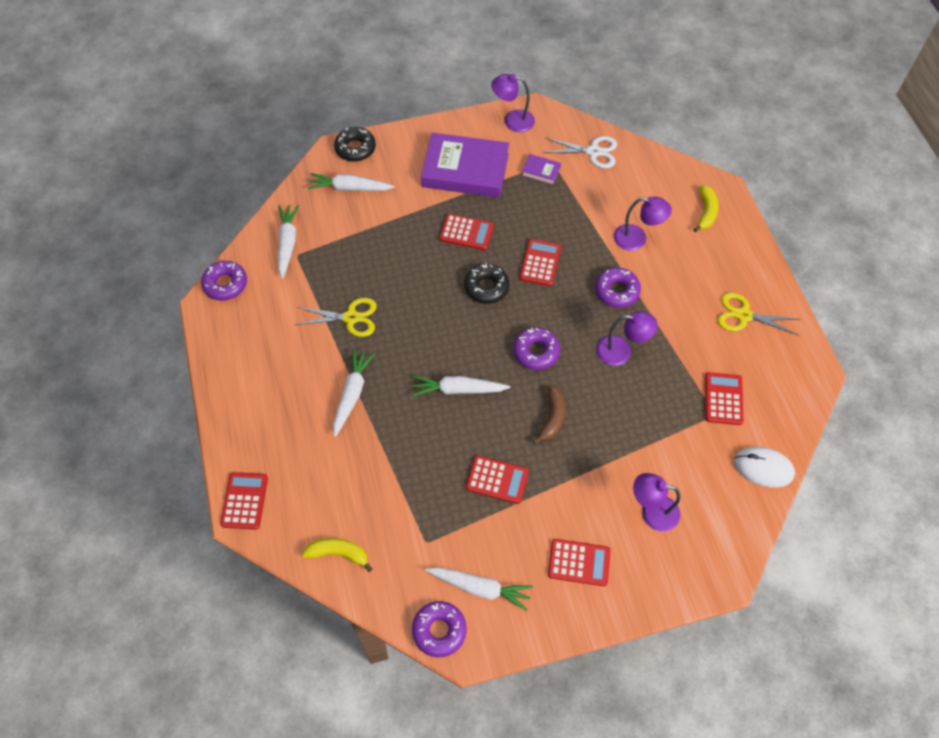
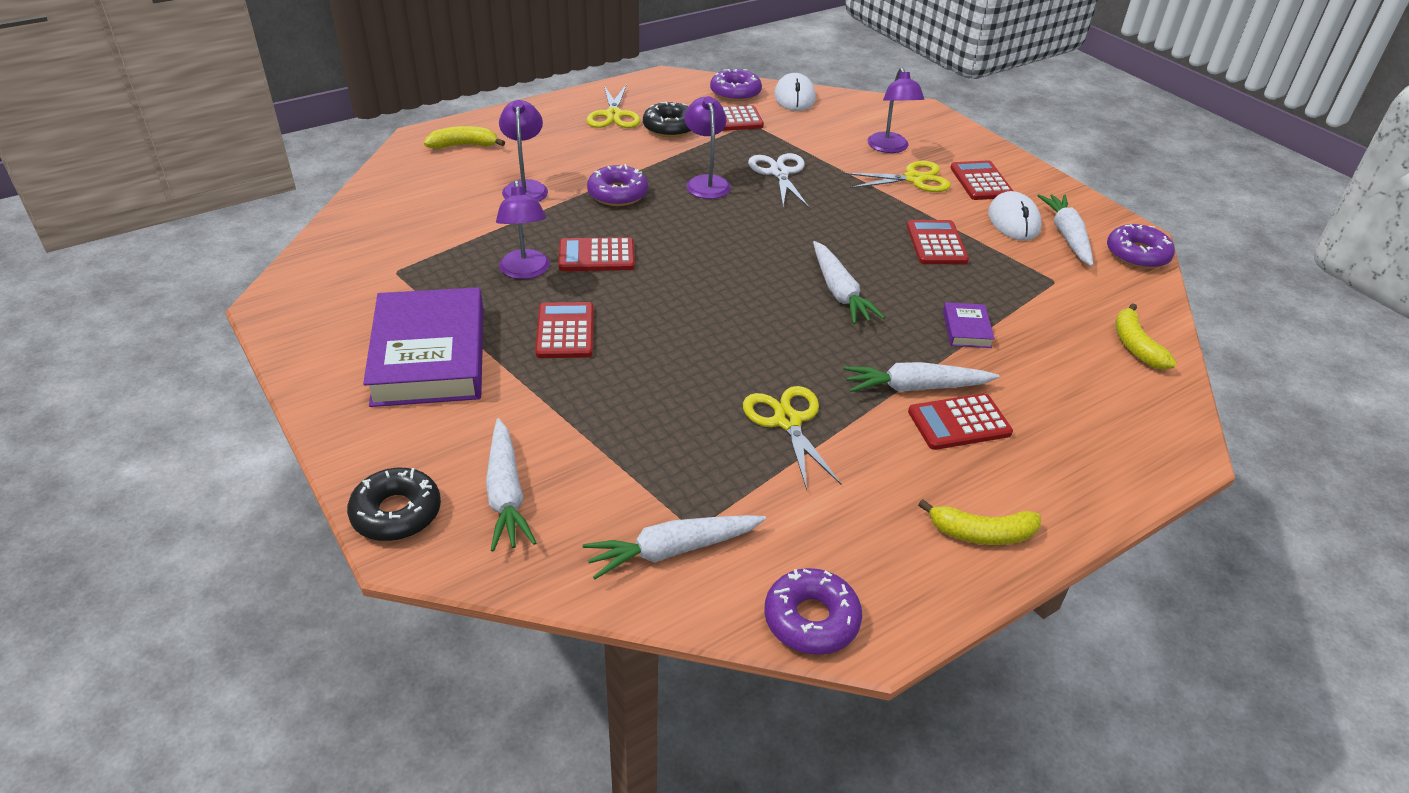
camera: 110 degrees left, 20 degrees down
(236, 376) = (981, 533): none -> yellow banana
(244, 501) = (1159, 455): red calculator -> red calculator (959, 422)
(486, 287) = (661, 295): black donut -> black donut (670, 127)
(512, 120) = (302, 323): purple lamp -> purple lamp (525, 271)
(512, 556) = (1013, 221): none -> white mouse
(536, 352) = (743, 240): purple donut -> purple donut (735, 93)
(541, 171) = (417, 278): purple book -> purple book (966, 329)
(552, 417) = (827, 217): brown banana -> none
(593, 152) = (367, 237): white scissors -> white scissors (779, 173)
(594, 507) = (914, 179): none -> yellow scissors

